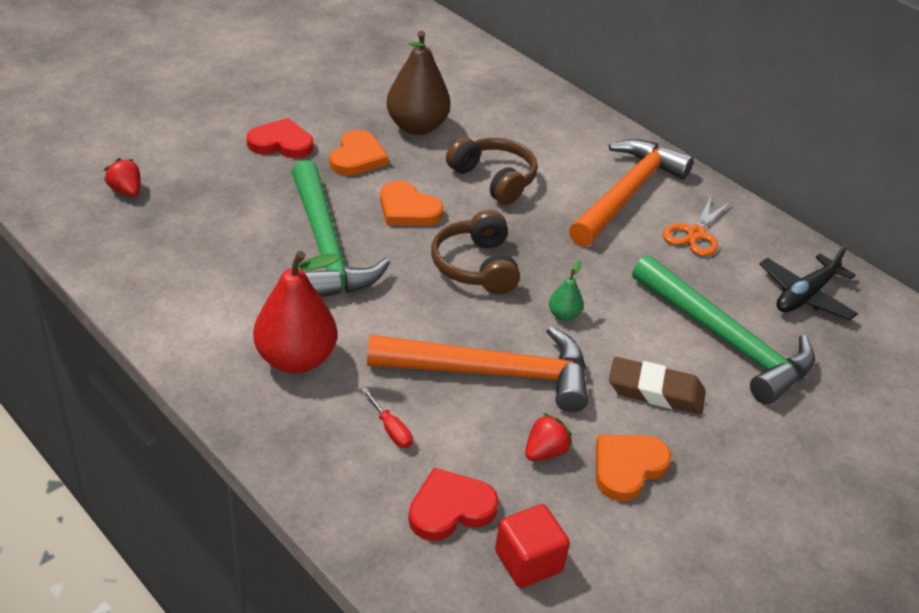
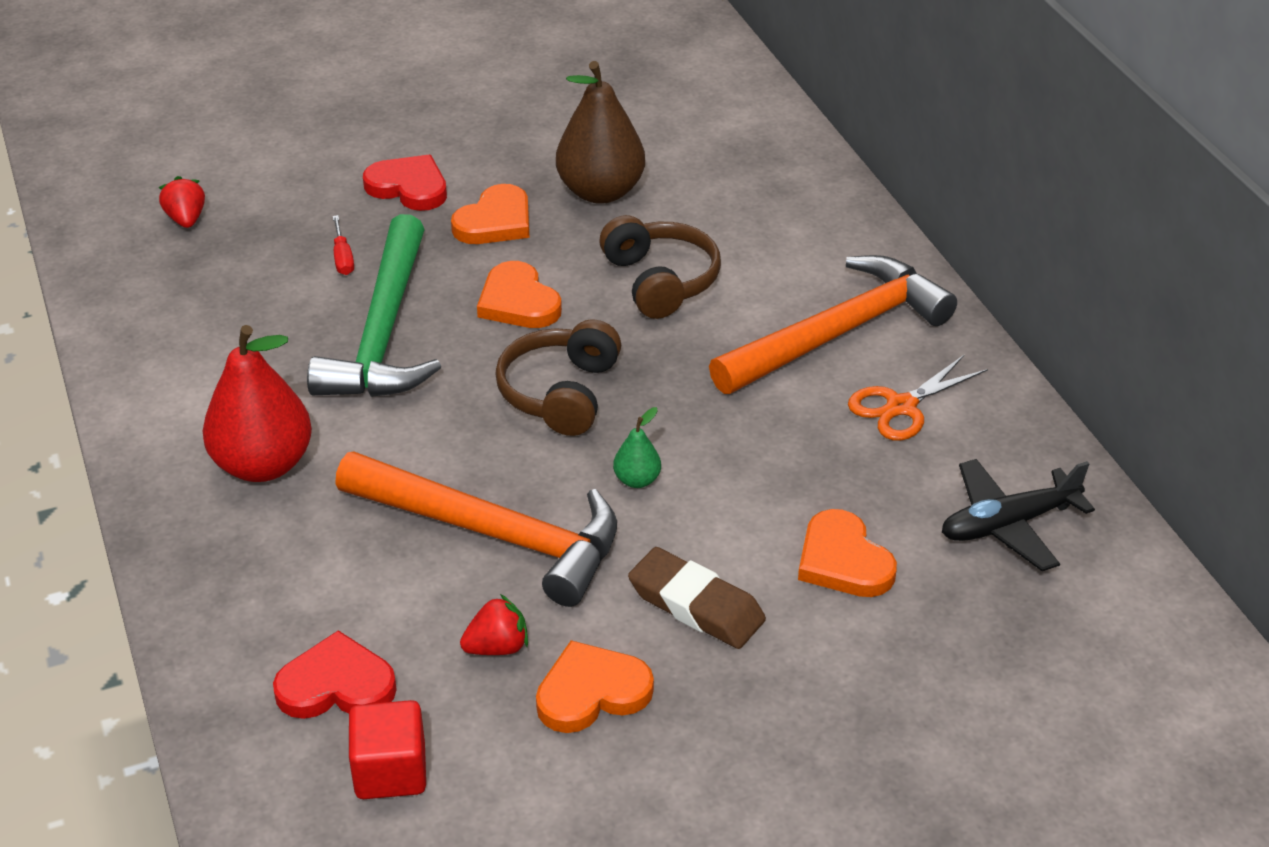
camera: 25 degrees right, 0 degrees up
(391, 429) = (324, 574): red screwdriver -> red screwdriver (343, 258)
(725, 340) = (843, 560): green hammer -> orange heart

